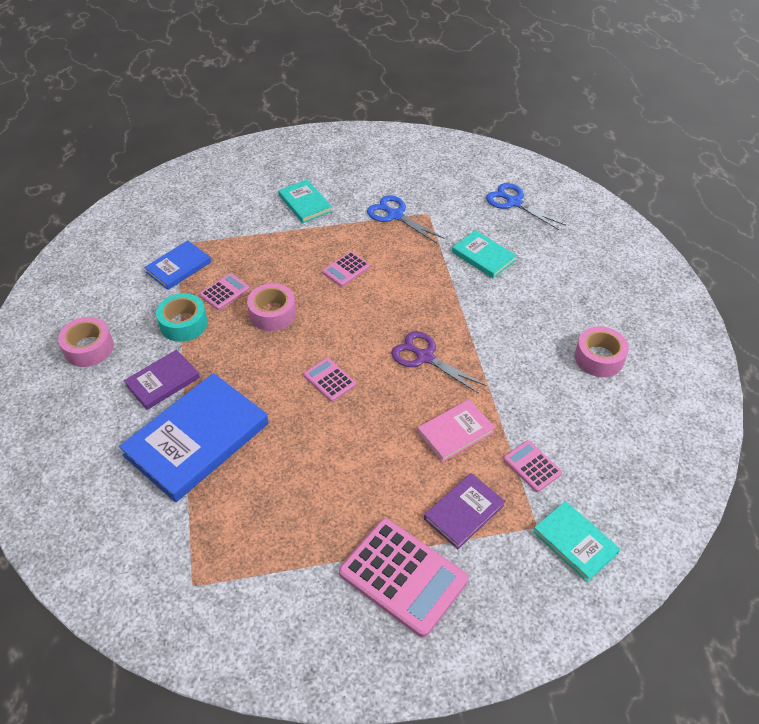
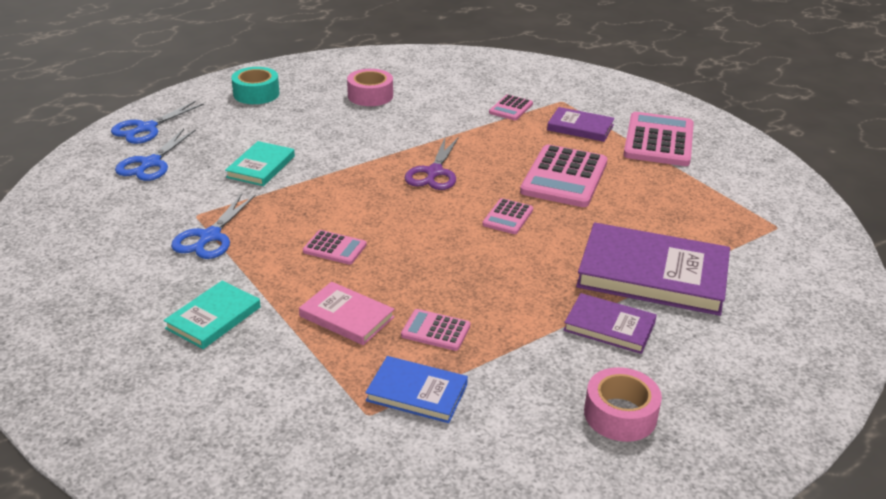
camera: 115 degrees left, 15 degrees down
(184, 324) = (514, 345): turquoise tape -> turquoise tape (256, 94)
(197, 439) = (652, 274): blue book -> purple book
(272, 313) = (444, 280): pink tape -> none
(370, 449) = (564, 177): none -> pink calculator
(455, 432) = (508, 143): pink book -> pink book (346, 317)
(575, 207) = (146, 128): none -> blue scissors
(575, 542) = (560, 87): turquoise book -> none

